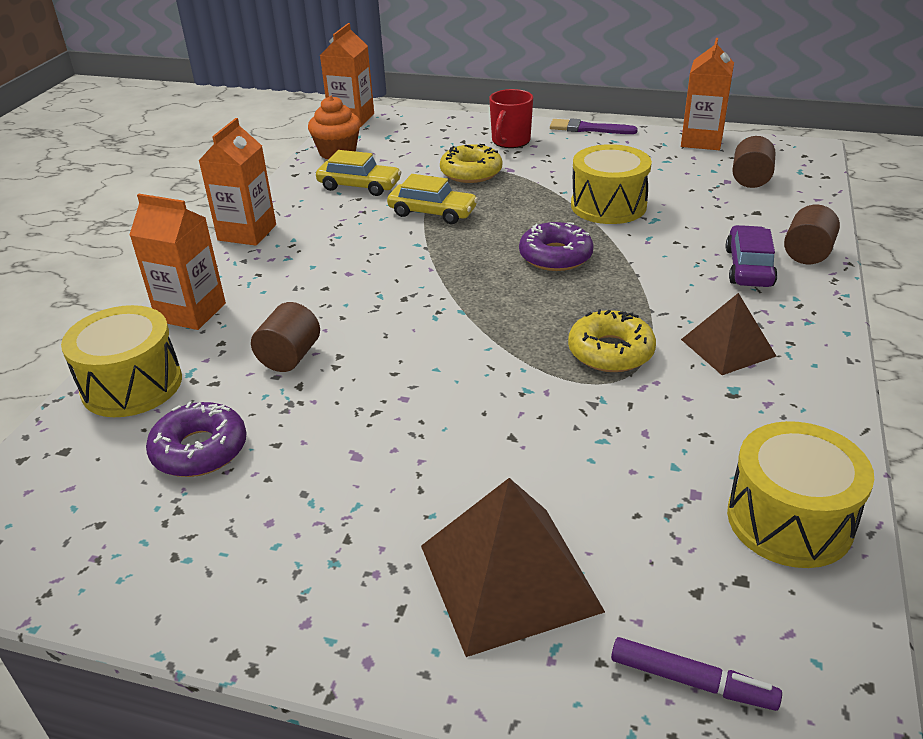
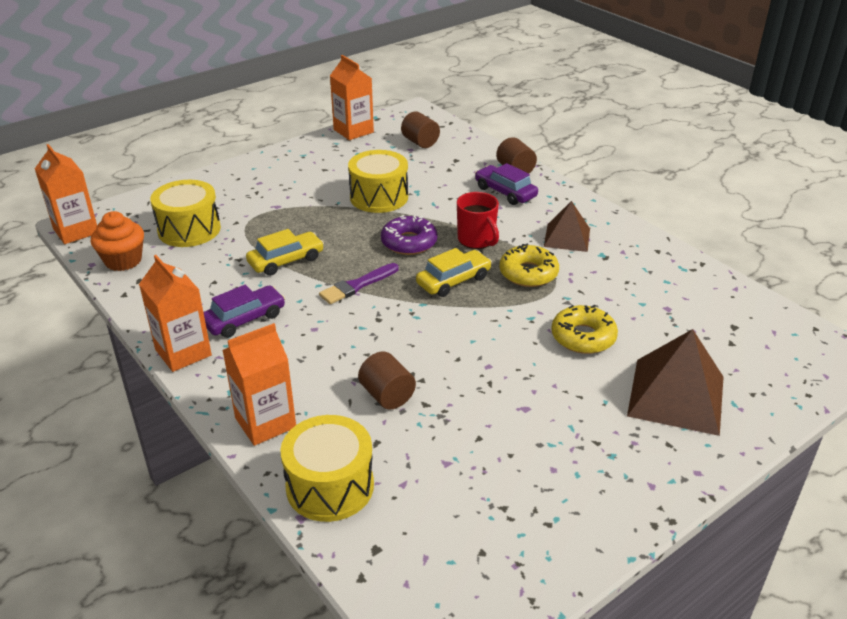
camera: 55 degrees left, 0 degrees up
(200, 450) = (449, 476): purple donut -> none
(322, 235) = (244, 319): none -> purple car
(359, 186) = (196, 273): yellow car -> yellow car (453, 281)
(471, 172) = (255, 221): yellow donut -> yellow donut (583, 337)
(510, 141) = (238, 188): red mug -> red mug (476, 240)
(588, 129) = (272, 154): purple brush -> purple brush (357, 285)
(692, 681) = (782, 373): purple marker -> none
(789, 520) = (708, 292): yellow drum -> yellow drum (189, 230)

